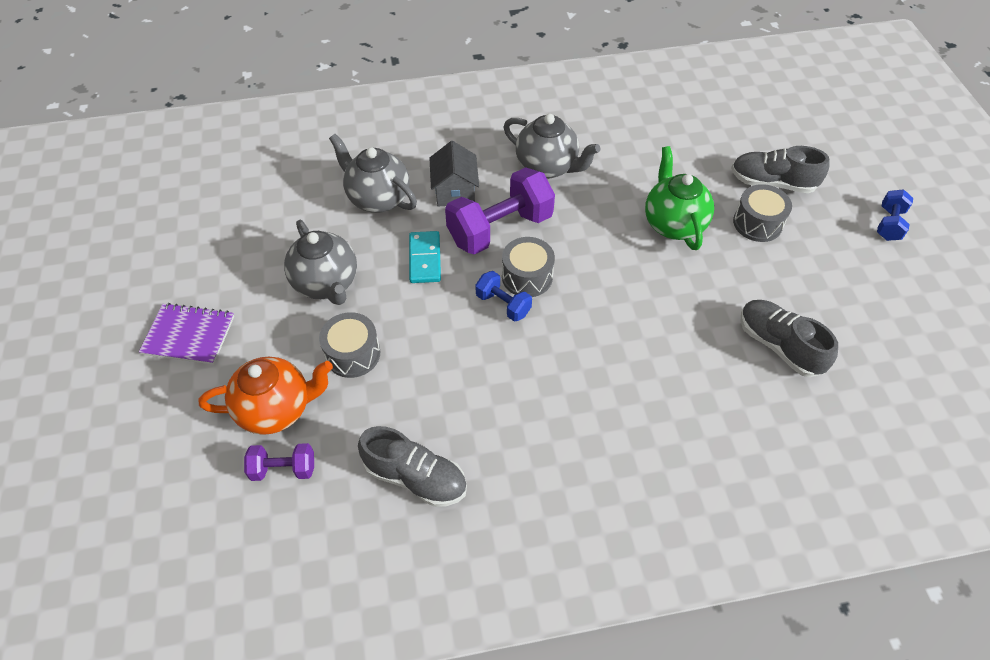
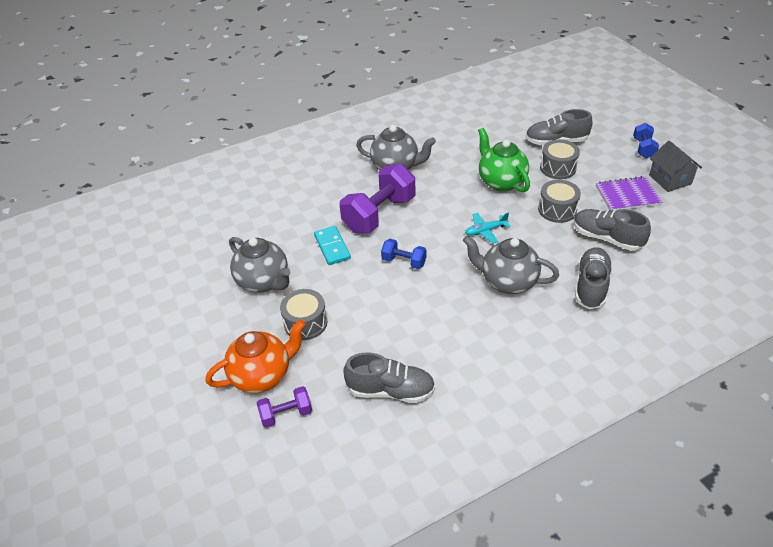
camera: 15 degrees left, 10 degrees down
(189, 335) = (168, 344): purple notebook -> purple notebook (627, 195)
(378, 198) = (278, 216): grey teapot -> grey teapot (507, 282)
(455, 191) = (334, 198): grey house -> grey house (670, 179)
(527, 277) = (413, 240): grey drum -> grey drum (557, 210)
(623, 290) = (485, 231): none -> turquoise plane
(727, 409) = (591, 286): none -> grey shoe

